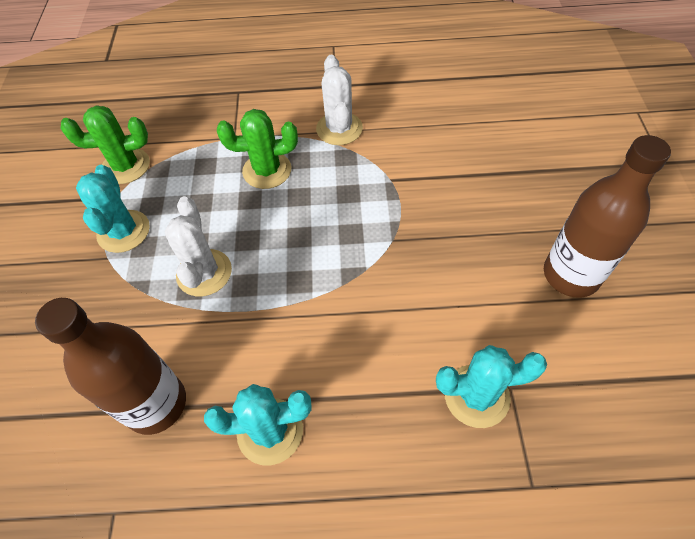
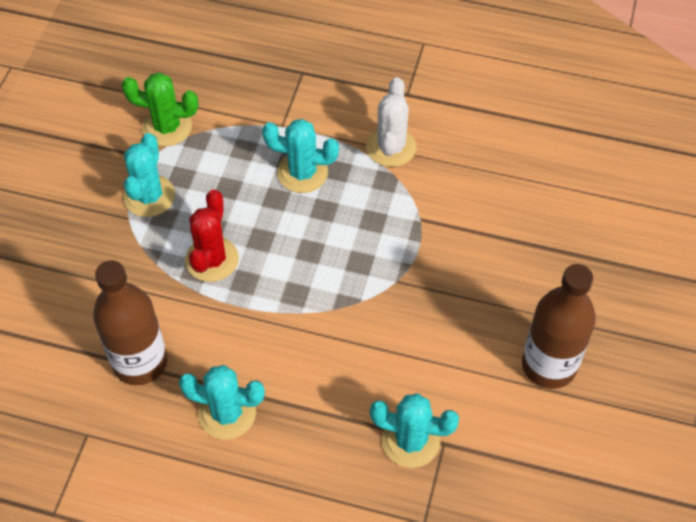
camera: 15 degrees right, 0 degrees up
(204, 273) = (212, 259): white cactus -> red cactus
(267, 170) = (302, 173): green cactus -> turquoise cactus

